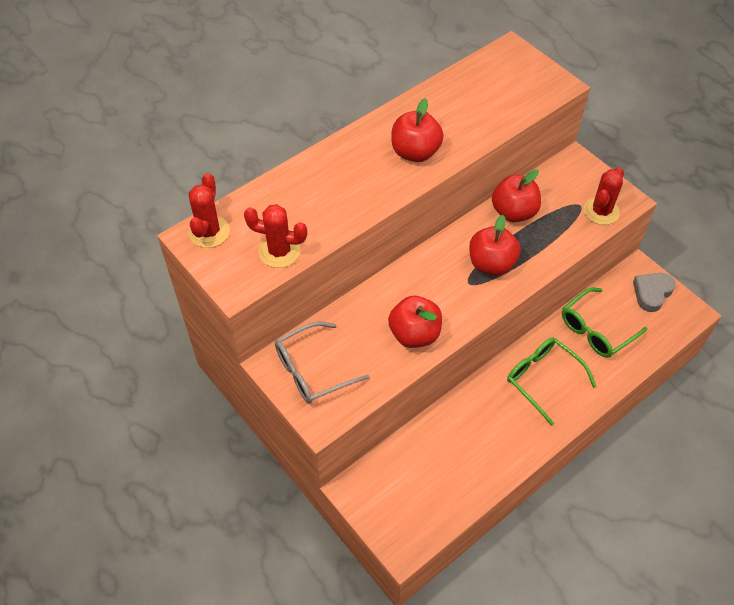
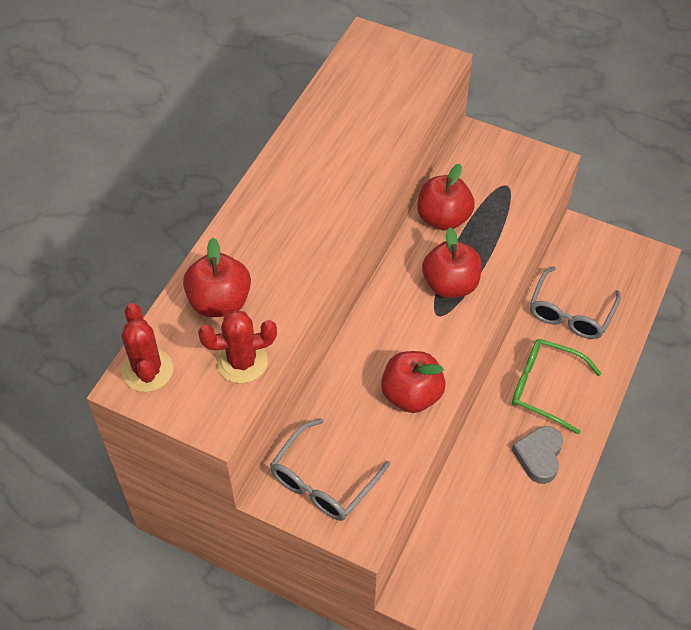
camera: 25 degrees left, 0 degrees up
(415, 152) = (329, 191): red apple -> red apple (220, 302)
(596, 330) = (570, 313): green glasses -> grey glasses
(601, 211) = (531, 184): red cactus -> none
(652, 293) = (604, 251): grey heart -> grey heart (539, 456)

